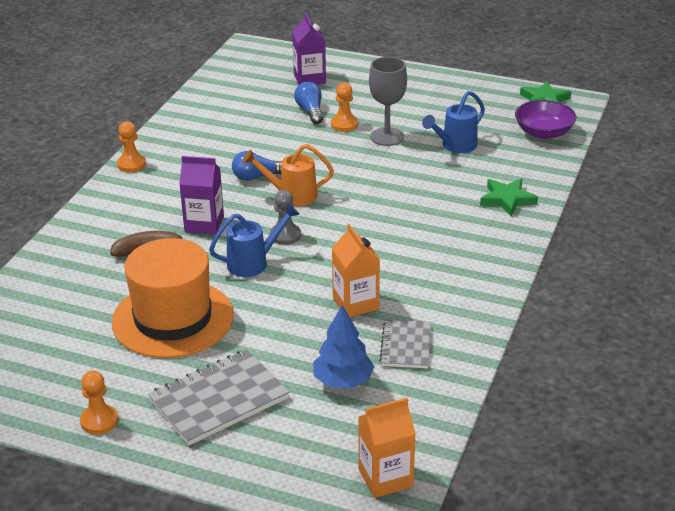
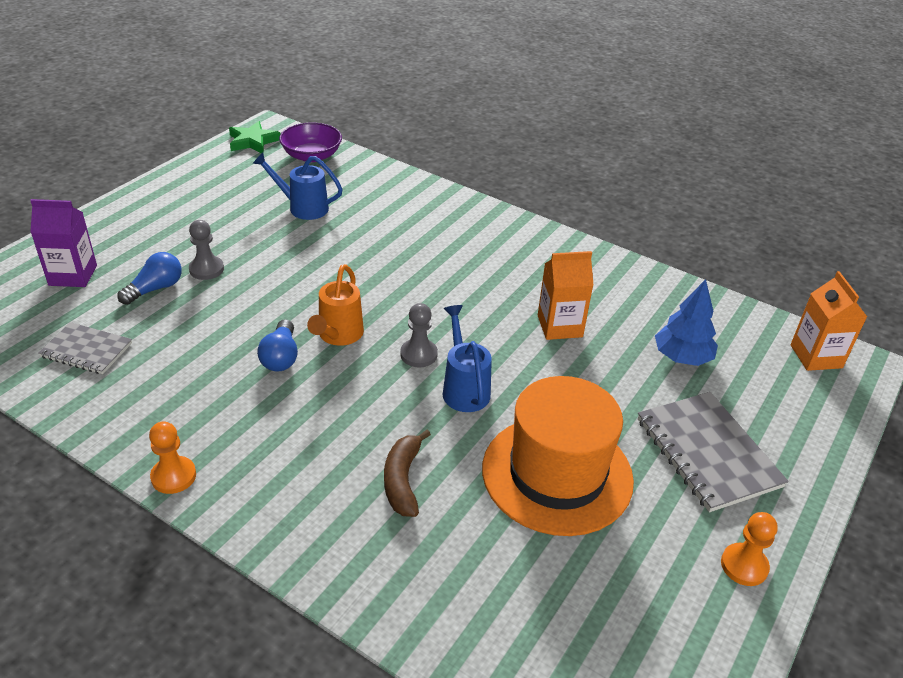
camera: 80 degrees left, 5 degrees up
(204, 224) = (365, 419): purple carton -> none
(310, 111) = (155, 289): blue light bulb -> blue light bulb turned 135 degrees clockwise
(344, 124) = (206, 269): orange pawn -> grey pawn
(387, 137) = (255, 245): grey goblet -> none
(406, 346) = (632, 308): grey notebook -> grey notebook (86, 350)
(455, 146) = (303, 207): blue watering can -> blue watering can turned 135 degrees clockwise
(507, 199) = (417, 201): green star -> none

